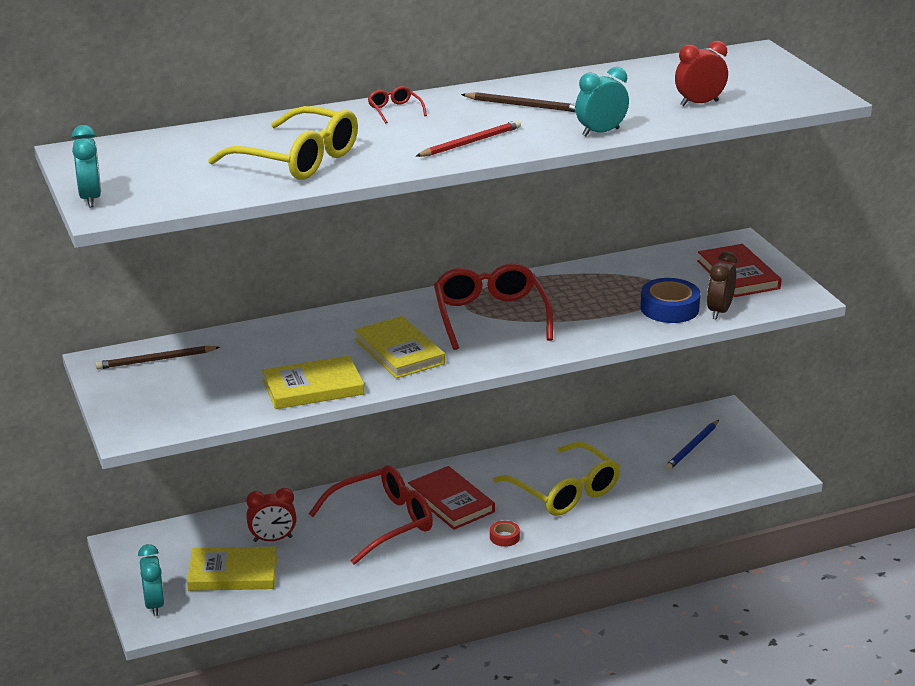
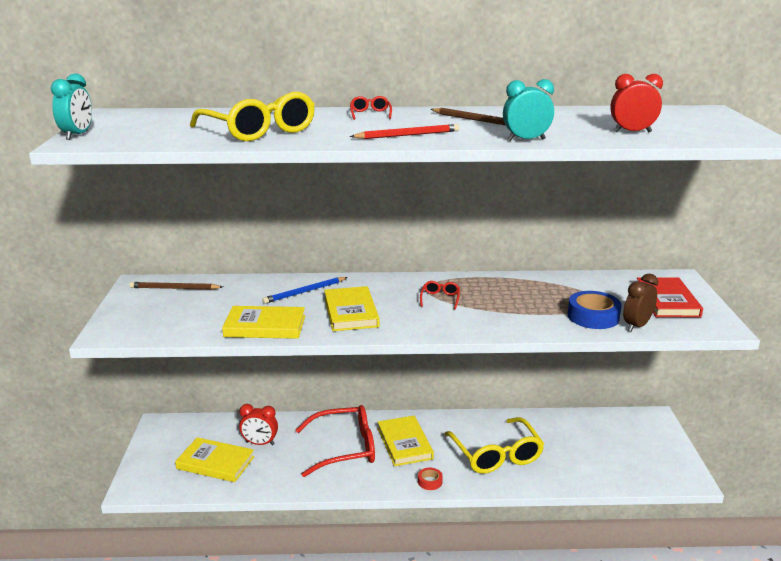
camera: 20 degrees right, 5 degrees down
(154, 604) = (146, 474): turquoise clock -> none
(451, 501) = (404, 443): red book -> yellow book
(490, 316) = (440, 299): red glasses -> red glasses, size x0.43
(692, 447) = (617, 441): blue pencil -> blue pencil (304, 292)

